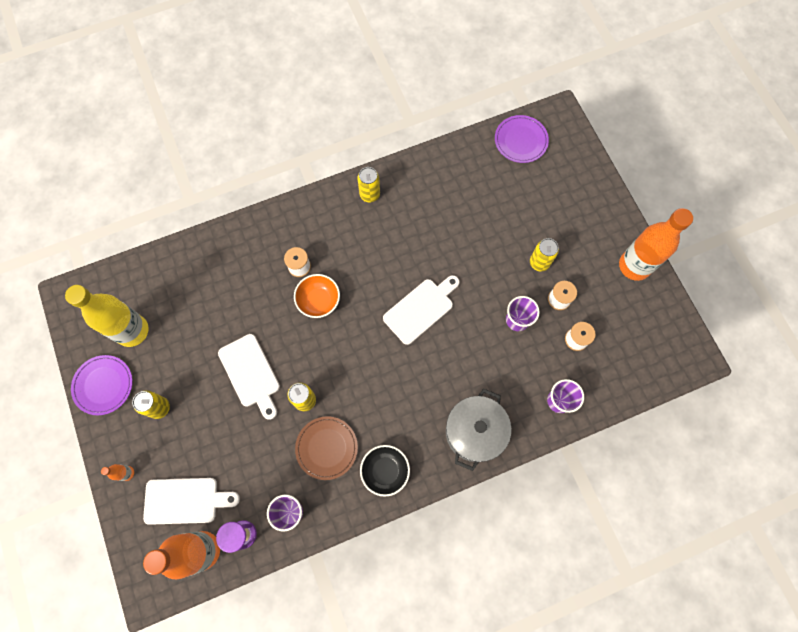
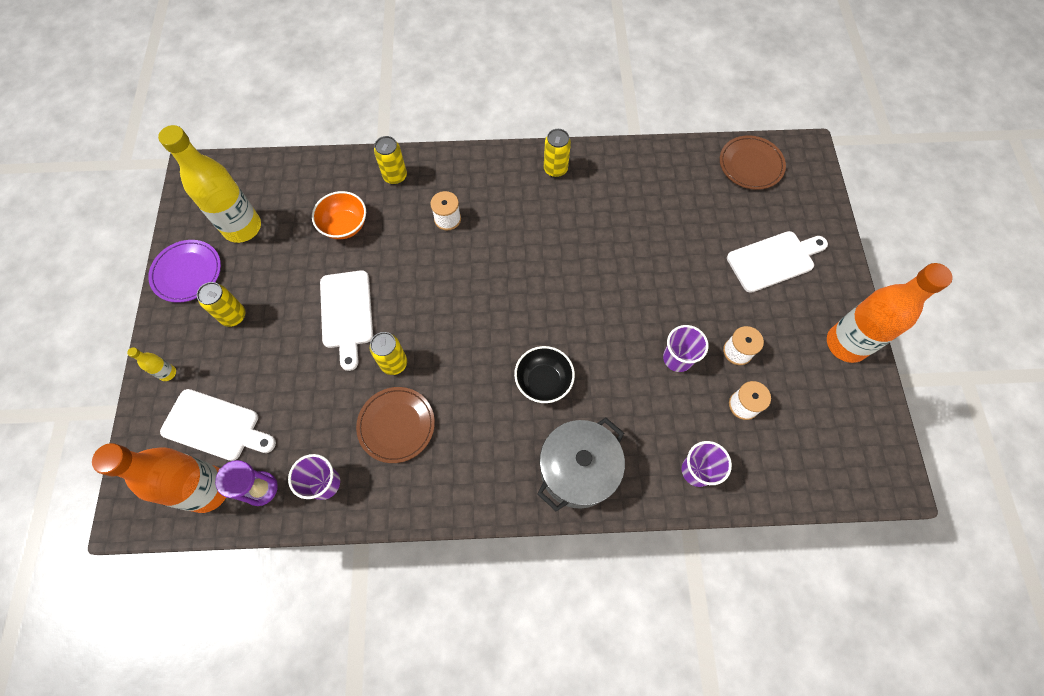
camera: 20 degrees right, 5 degrees down
(127, 473) = (168, 373): orange bottle -> yellow bottle
(319, 301) = (454, 262): orange bowl -> orange bowl (344, 225)
(385, 471) = (453, 477): black bowl -> black bowl (543, 381)
(420, 309) = (566, 308): white cutting board -> white cutting board (773, 260)
(521, 140) = (750, 165): purple plate -> brown plate
(539, 262) = (727, 302): yellow can -> yellow can (395, 176)

